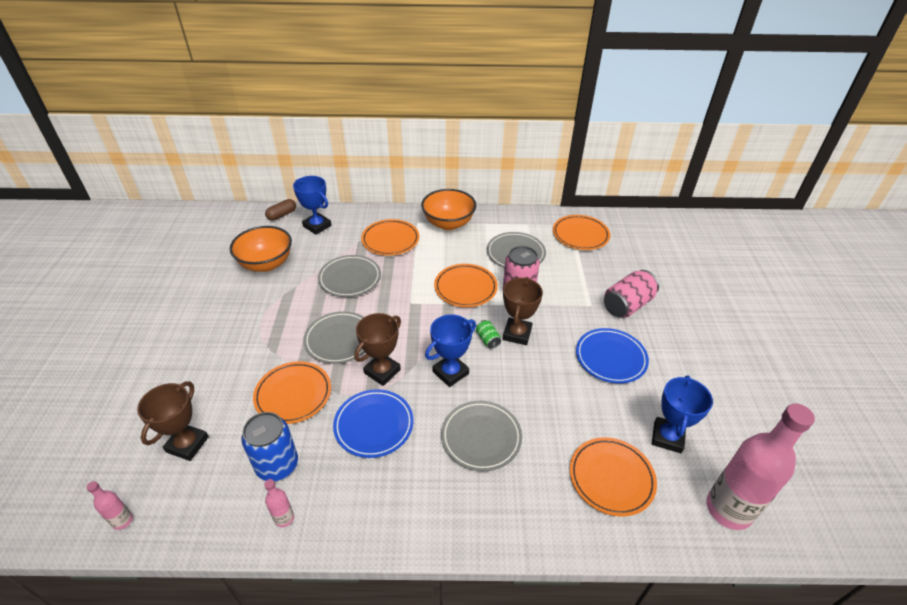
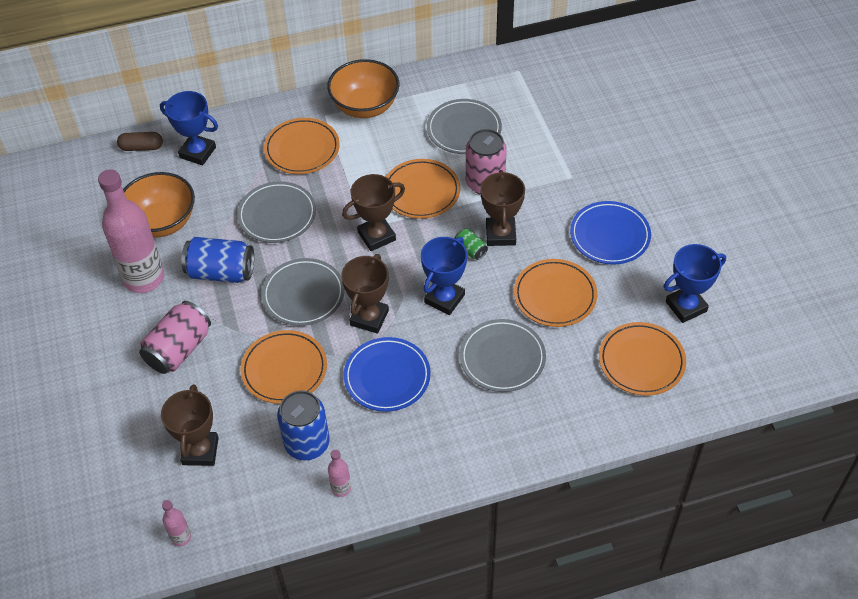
camera: 15 degrees left, 10 degrees up
(282, 215) = (141, 147): brown capsule -> brown capsule turned 60 degrees clockwise
(287, 307) = (221, 272): none -> blue can
(417, 311) = (376, 236): none -> brown trophy
(580, 235) = (533, 83): orange plate -> orange plate (555, 295)
(627, 305) = (612, 166): pink can -> pink can (179, 349)
(667, 437) = (686, 306): blue trophy -> blue trophy turned 60 degrees clockwise
(728, 509) = (755, 359): pink bottle -> pink bottle (144, 278)

